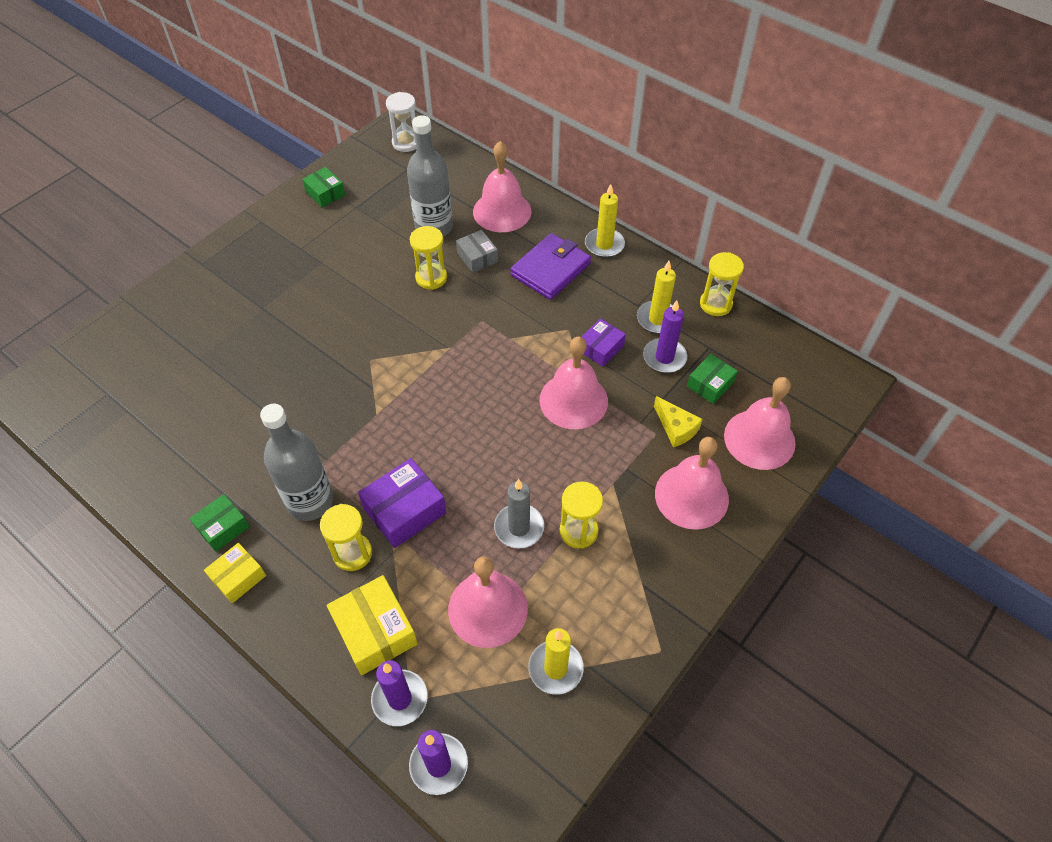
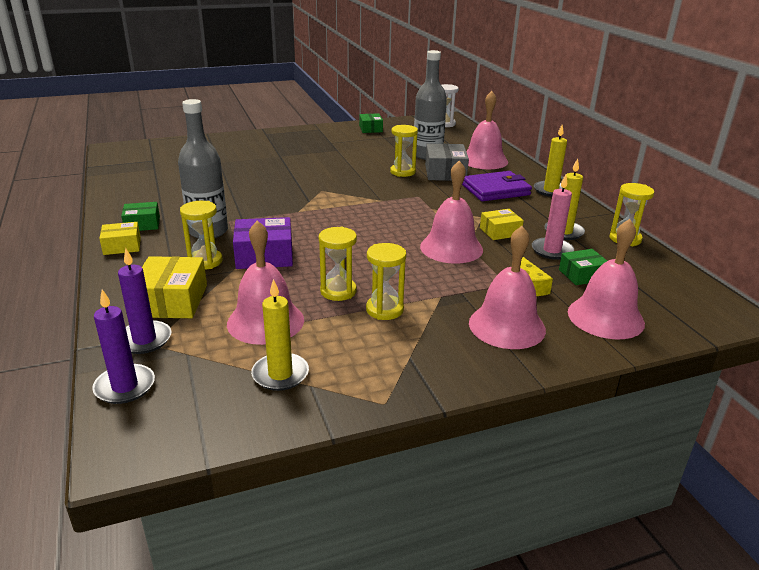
camera: 30 degrees right, 25 degrees down
(477, 257) = (445, 172): grey box -> grey box, size x1.59
(519, 527) = (338, 291): grey candle -> yellow hourglass
(601, 348) = (500, 232): purple box -> yellow box
(664, 357) = (552, 250): purple candle -> pink candle

